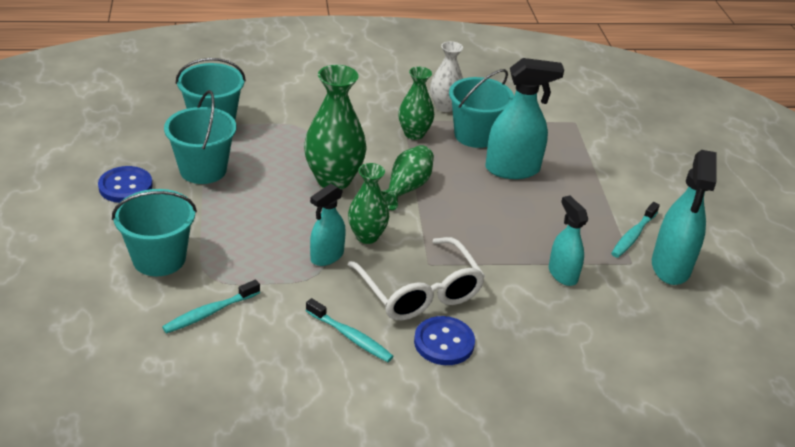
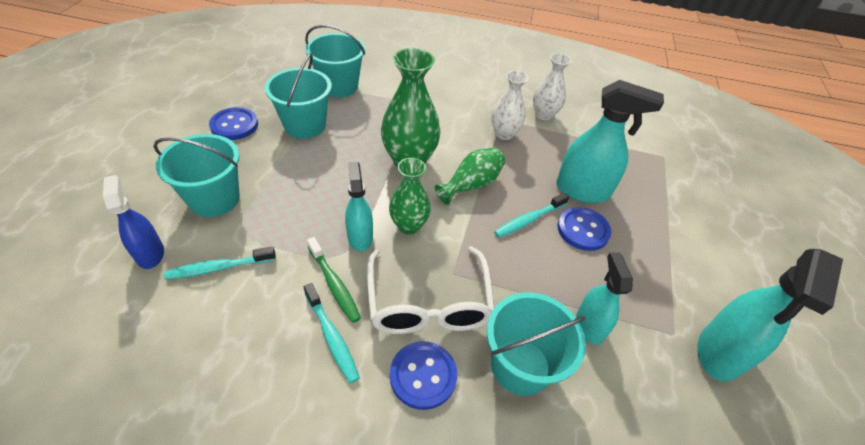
camera: 20 degrees right, 10 degrees up
(132, 318) = (150, 253): none -> blue spray bottle
(327, 256) = (360, 237): turquoise spray bottle -> turquoise spray bottle turned 105 degrees clockwise
(327, 298) = (334, 284): none -> green toothbrush
(414, 134) = (504, 134): green vase -> white vase
(475, 135) = (560, 148): turquoise bucket -> turquoise bucket (520, 366)
(527, 202) = (583, 230): none -> blue button
(633, 235) = (686, 299): turquoise toothbrush -> turquoise toothbrush (529, 220)

